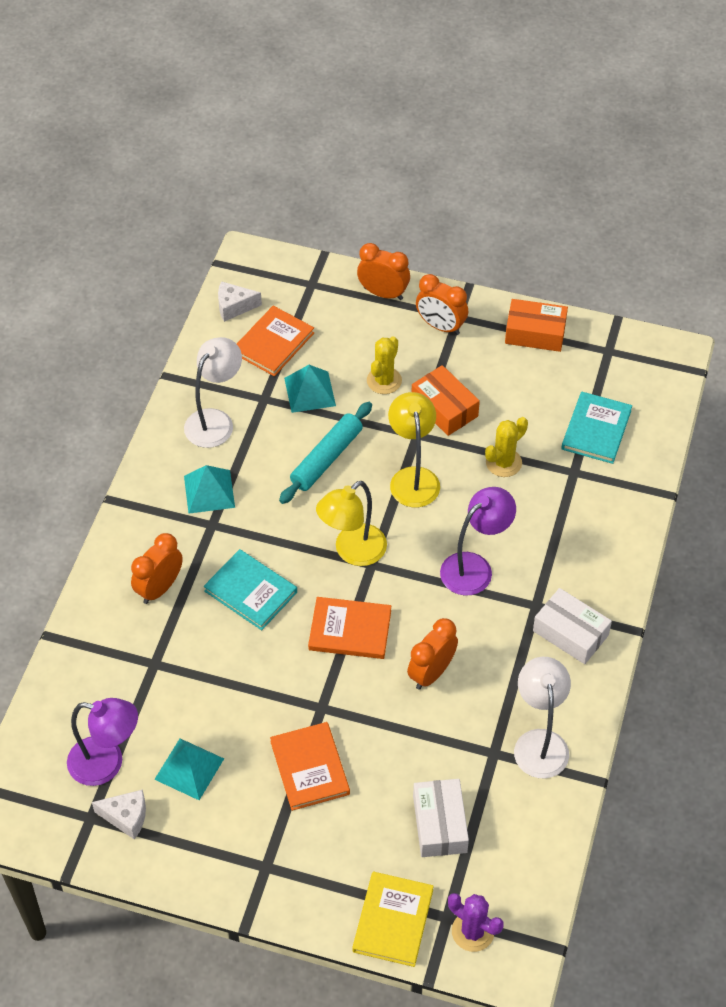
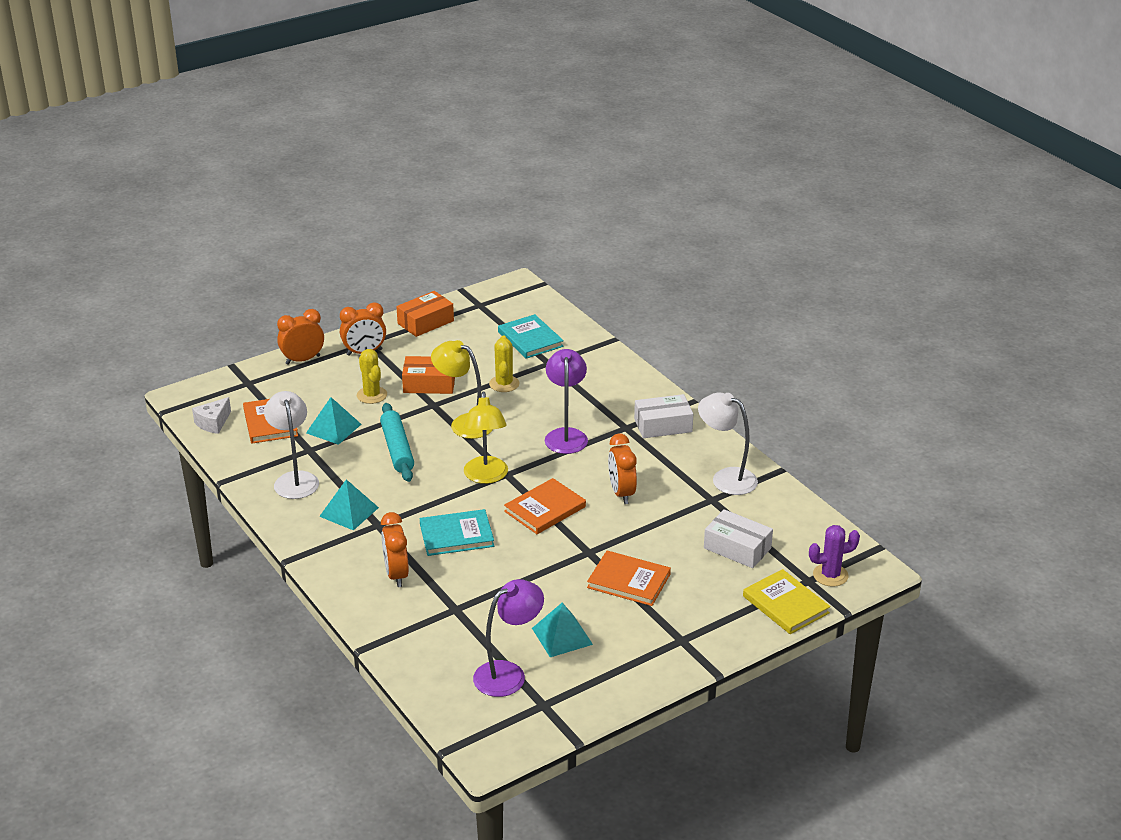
camera: 50 degrees left, 20 degrees down
(126, 817) = (564, 686): white cheese -> none

